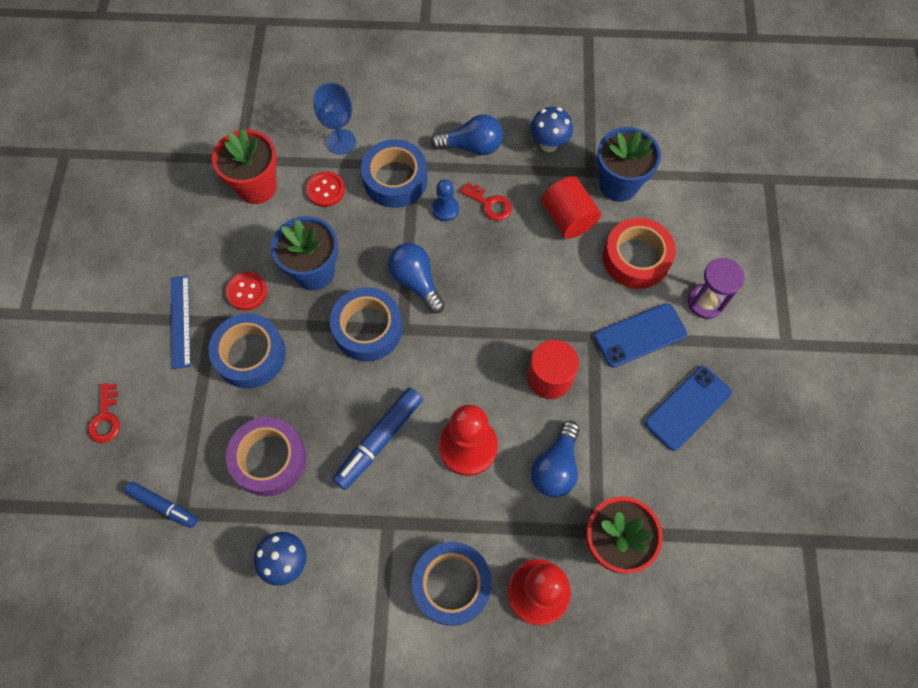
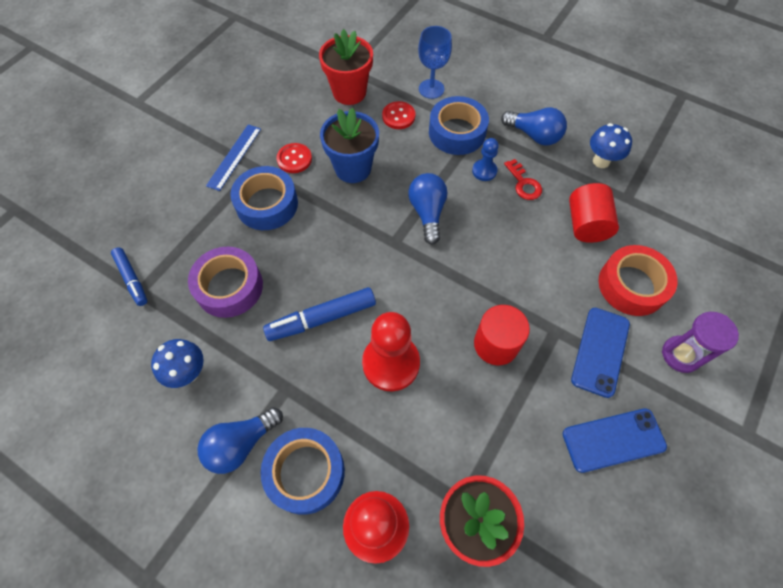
camera: 30 degrees right, 5 degrees down
(106, 418) = (138, 196): red key -> none
(368, 329) = (367, 229): blue tape -> none
(555, 467) = (457, 423): blue light bulb -> blue light bulb (241, 444)
(618, 184) = (647, 219): blue flower pot -> none
(640, 335) = (600, 351): blue phone -> blue phone turned 75 degrees counterclockwise

